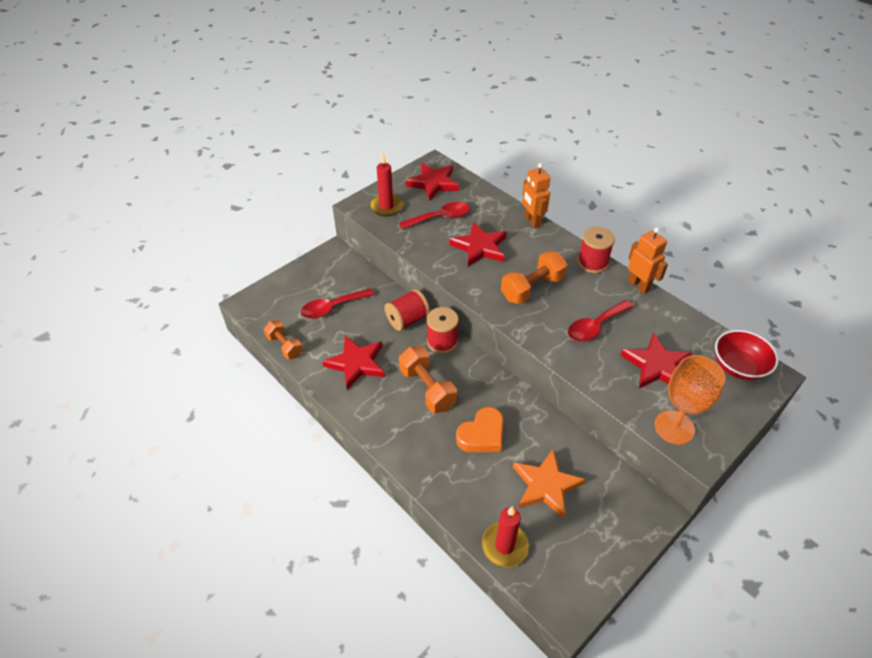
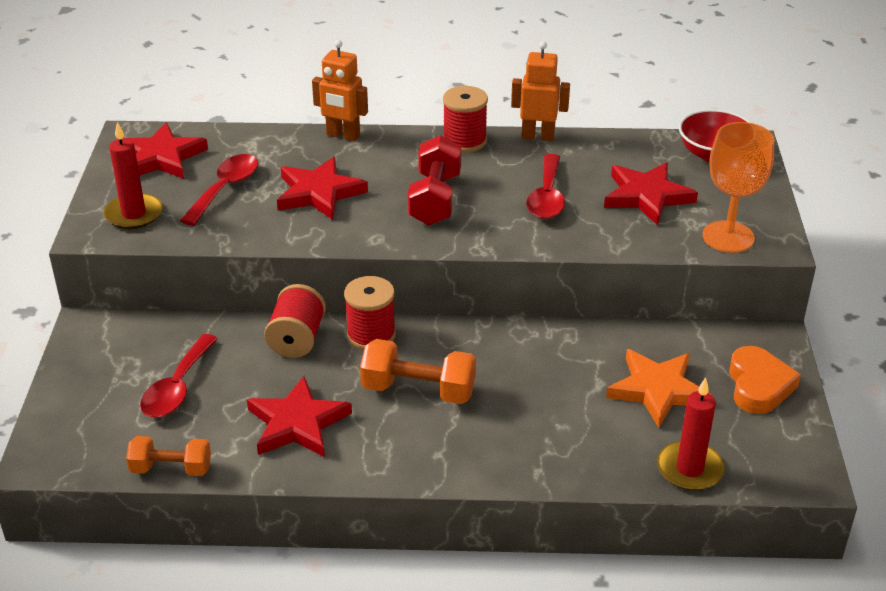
camera: 45 degrees left, 10 degrees down
(482, 435) = (537, 391): orange heart -> orange heart (758, 386)
(532, 288) = (435, 199): orange dumbbell -> red dumbbell

